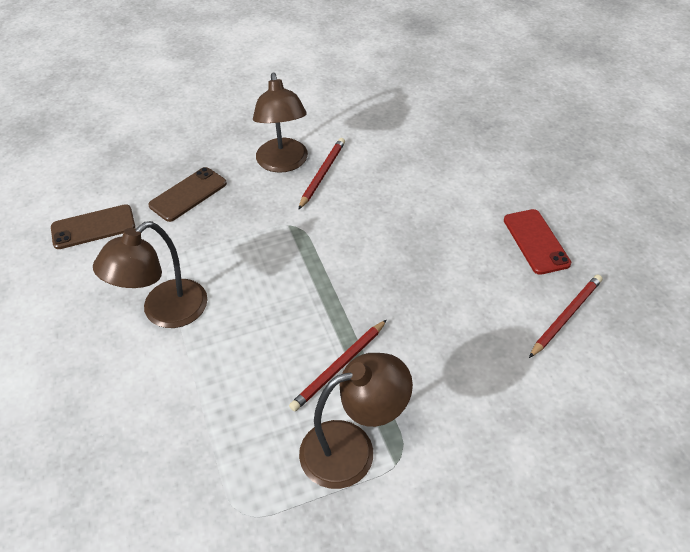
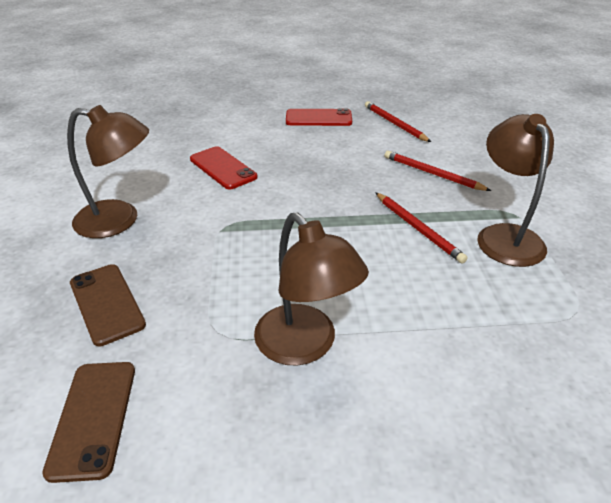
camera: 75 degrees left, 10 degrees down
(322, 174) = (160, 198): red pencil -> red pencil (432, 174)
(388, 196) = (223, 168): none -> red phone

